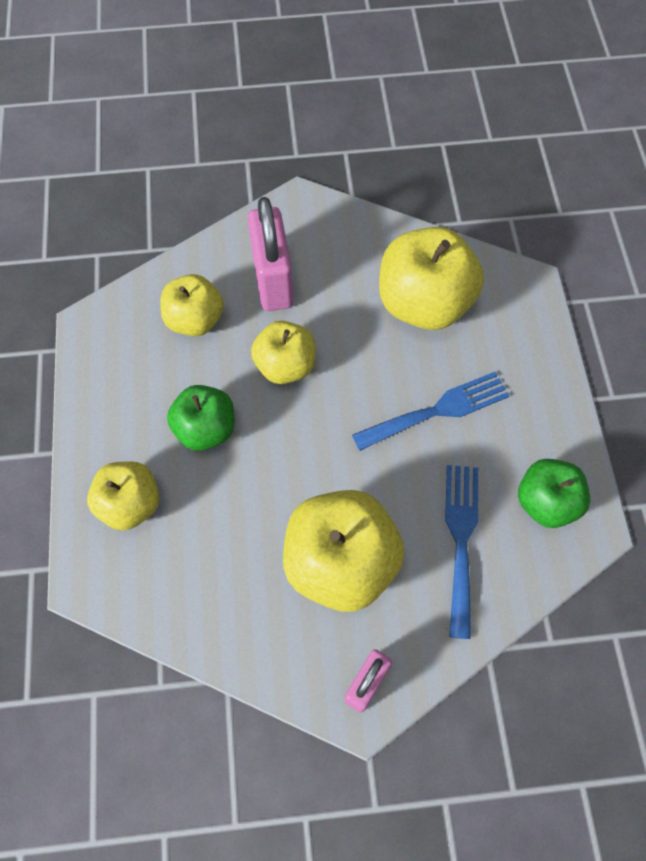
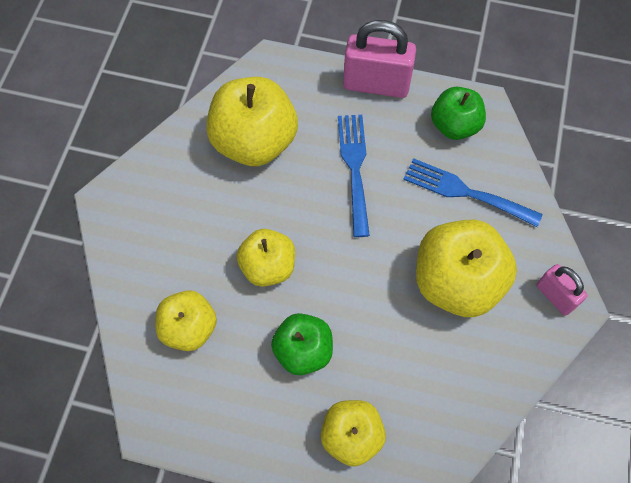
camera: 70 degrees left, 0 degrees up
(273, 280) = (177, 249): pink padlock -> pink padlock (376, 84)

